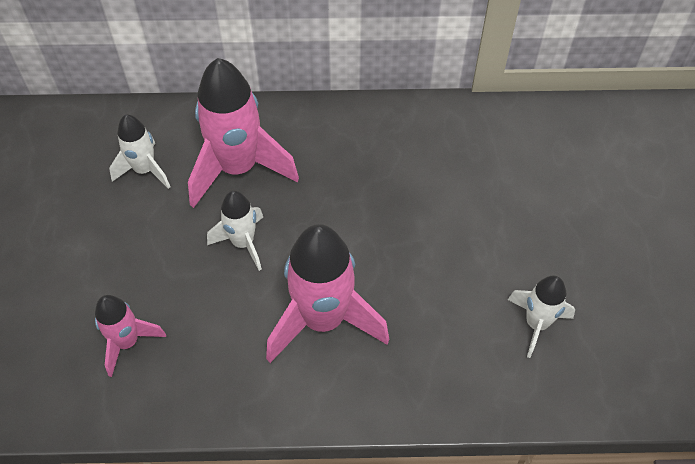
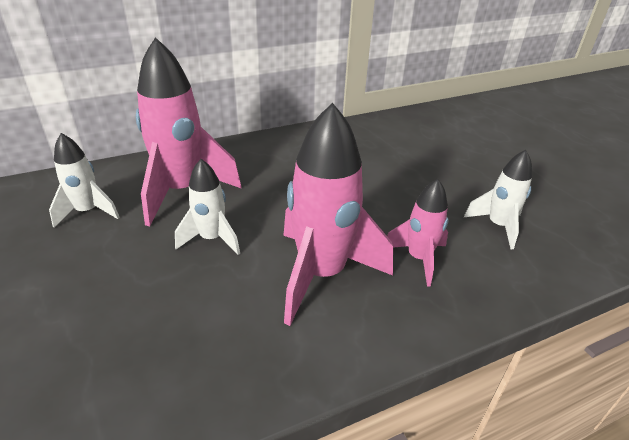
camera: 25 degrees left, 20 degrees down
(127, 342) = (114, 359): pink rocket -> pink rocket (418, 258)

